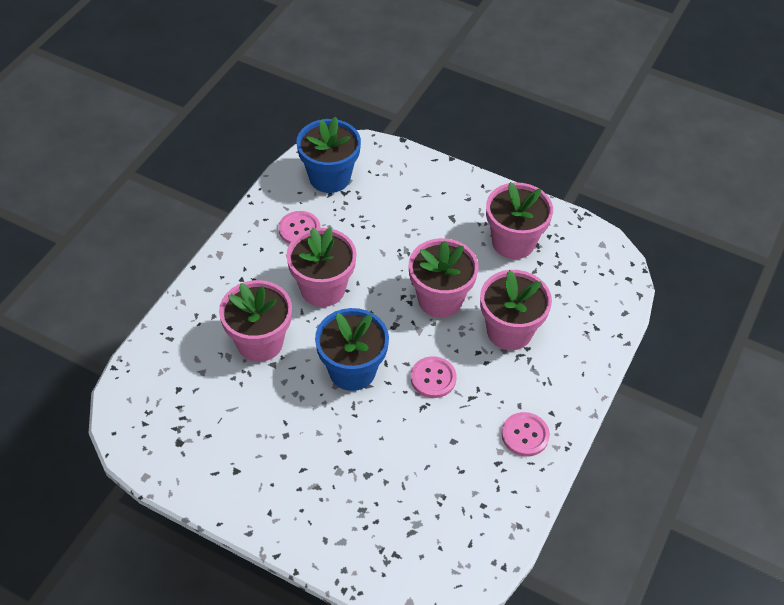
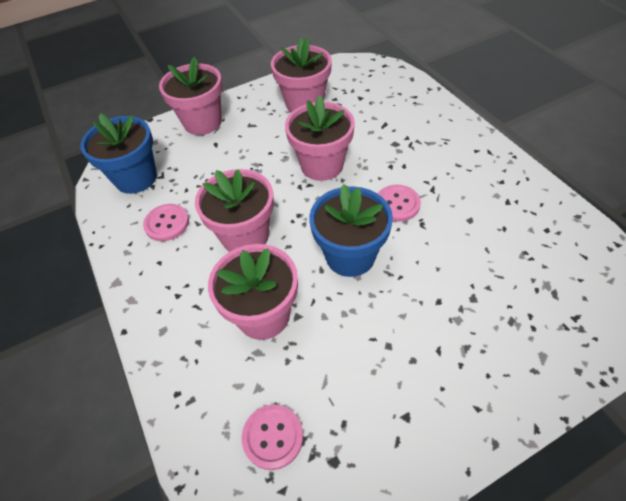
camera: 50 degrees left, 0 degrees up
(509, 331) = (384, 140): pink flower pot -> pink flower pot (202, 122)
(525, 435) = (489, 174): pink button -> pink button (273, 437)

